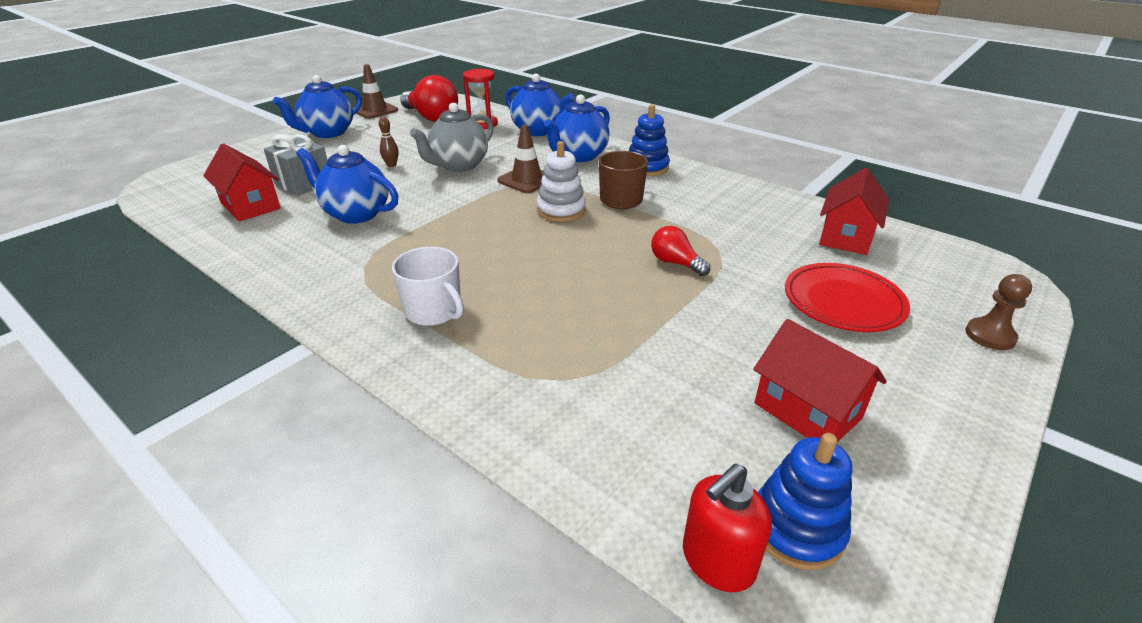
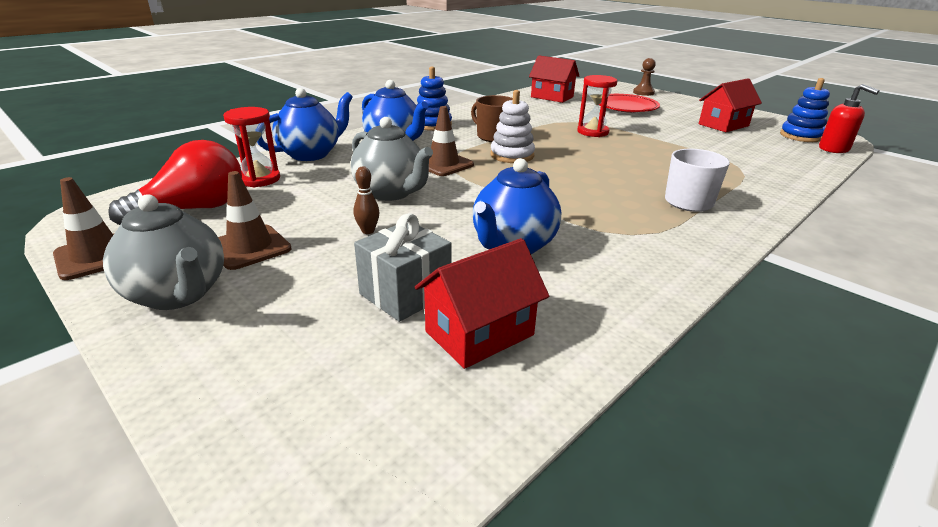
camera: 85 degrees left, 5 degrees down
(328, 133) = (178, 294): blue teapot -> grey teapot
(376, 138) = (250, 247): none -> brown traffic cone
(675, 263) = (592, 132): red light bulb -> red hourglass

